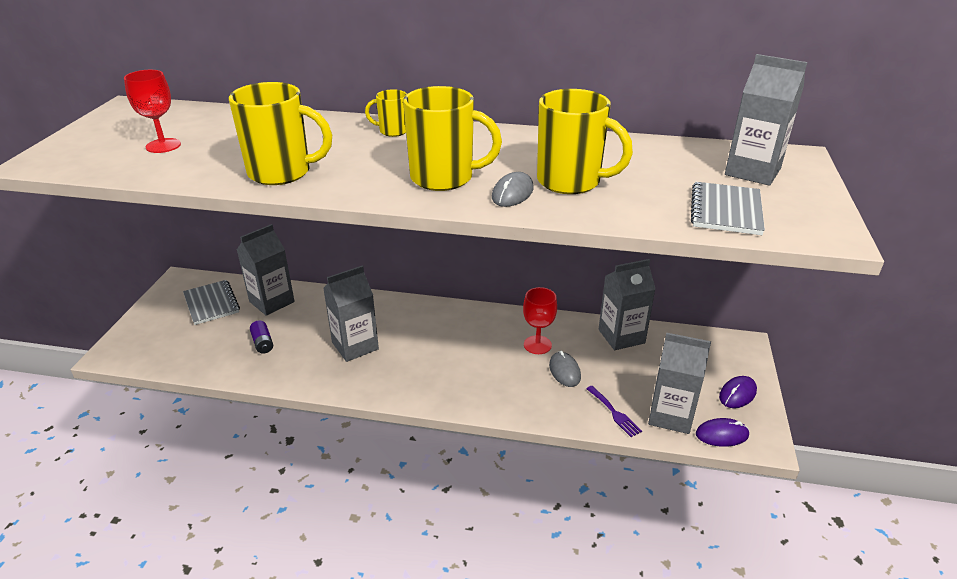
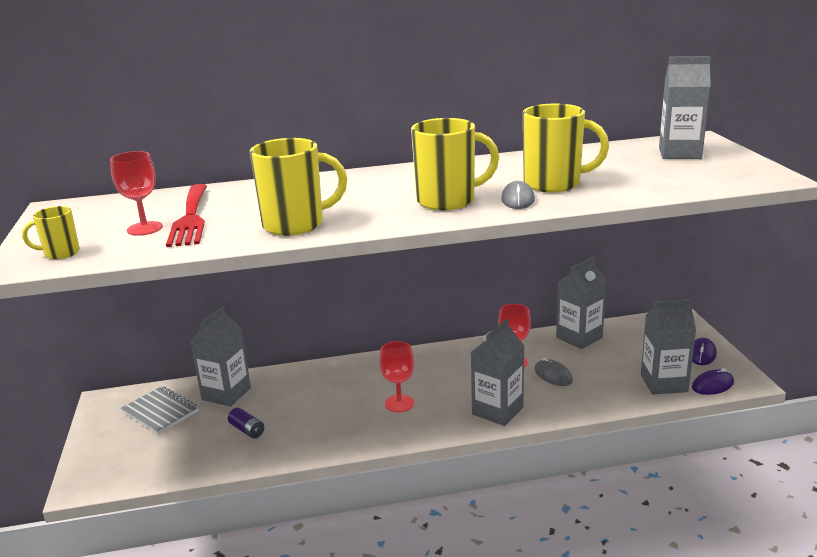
camera: 20 degrees left, 10 degrees down
(209, 143) = (191, 218): none -> red fork
(355, 346) = (345, 407): grey carton -> grey carton (497, 411)
(392, 131) = (358, 179): yellow mug -> yellow mug (60, 253)
(403, 357) = (399, 403): none -> red goblet
(614, 413) = (618, 394): purple fork -> none
(726, 211) = (689, 179): grey notebook -> none

